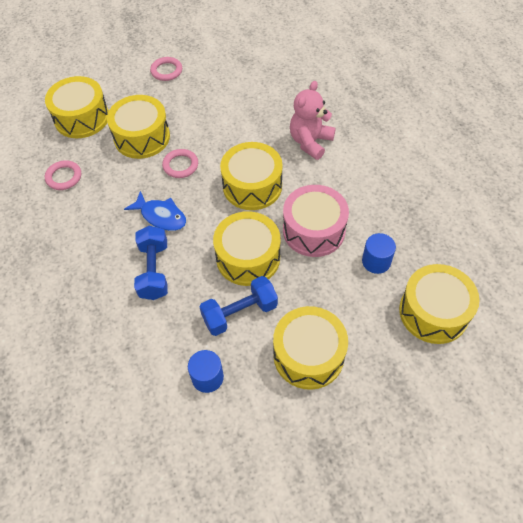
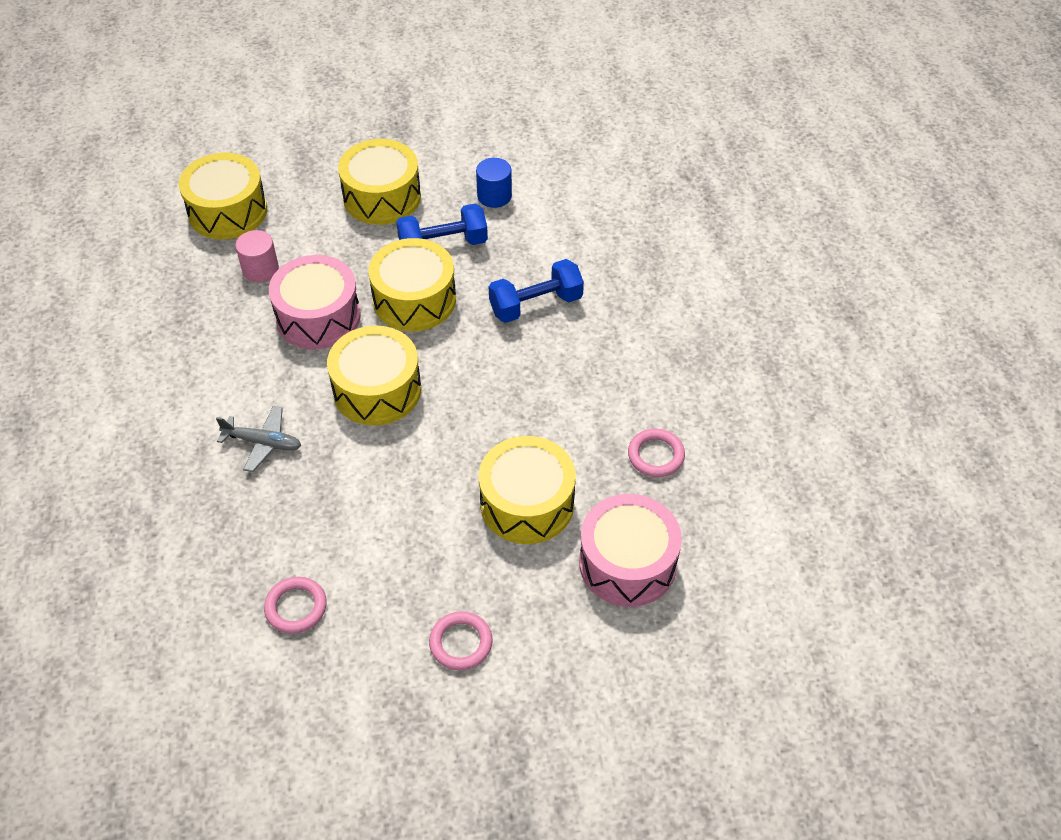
camera: 170 degrees left, 5 degrees down
(82, 118) = (627, 563): yellow drum -> pink drum
(154, 271) = (536, 305): blue dumbbell -> blue dumbbell turned 60 degrees clockwise
(161, 216) = (516, 370): blue fish -> none
(180, 165) = (474, 441): pink ring -> pink ring (296, 607)
(310, 142) = (263, 443): pink teddy bear -> grey plane
(376, 261) = (260, 269): blue cylinder -> pink cylinder

